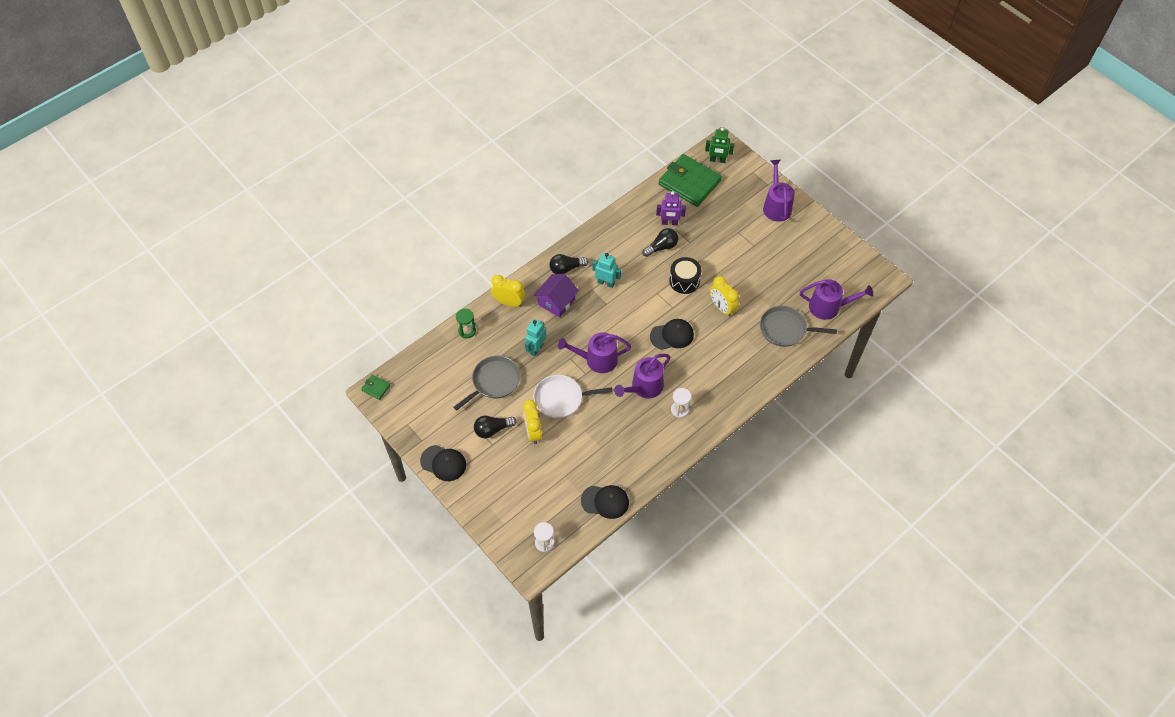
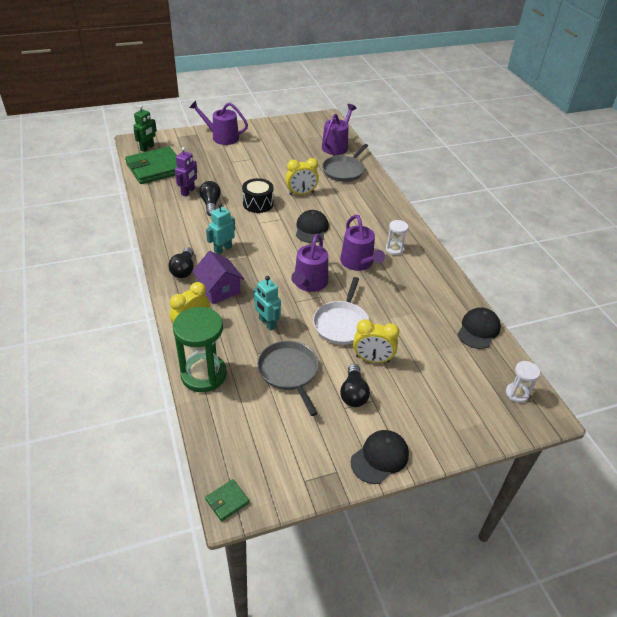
camera: 70 degrees left, 15 degrees down
(467, 331) = (203, 375): green hourglass -> green hourglass, size x1.97

